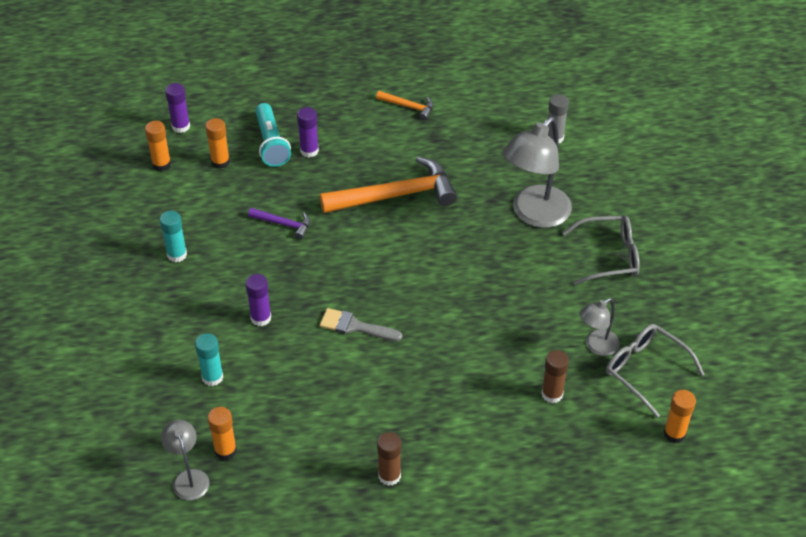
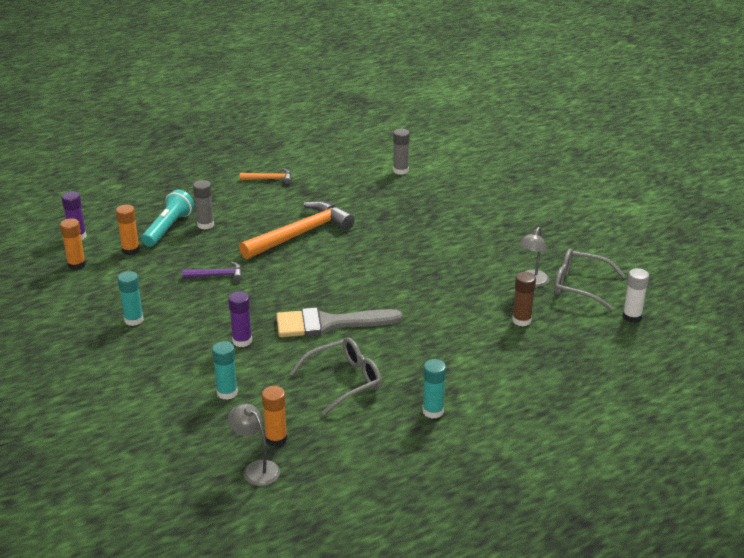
camera: 25 degrees left, 15 degrees down
(271, 144) = (168, 228): turquoise flashlight -> turquoise flashlight turned 120 degrees counterclockwise
(309, 151) = (205, 225): purple glue stick -> grey glue stick
(355, 326) = (329, 323): grey brush -> grey brush, size x1.63
(389, 476) = (433, 411): brown glue stick -> turquoise glue stick
(534, 214) = (421, 218): grey lamp -> none
(609, 256) = (497, 227): grey glasses -> grey glasses (344, 381)
(674, 433) = (632, 317): orange glue stick -> white glue stick

